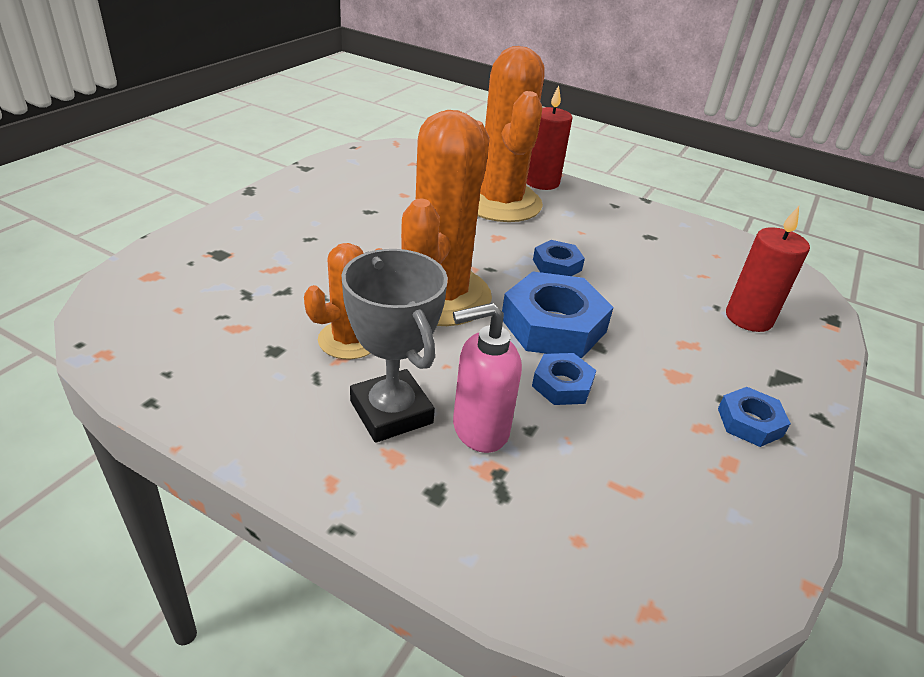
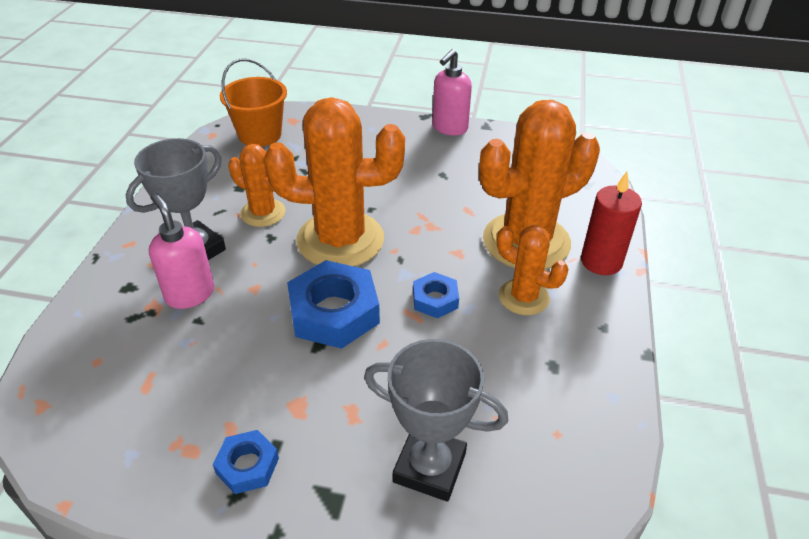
camera: 75 degrees right, 5 degrees up
(157, 309) = (260, 134): none -> orange bucket
(289, 185) = (449, 128): none -> pink soap dispenser
(562, 385) = (254, 329): blue nut -> none
(570, 224) = (523, 297): none -> orange cactus
(748, 318) = (429, 467): red candle -> grey trophy

